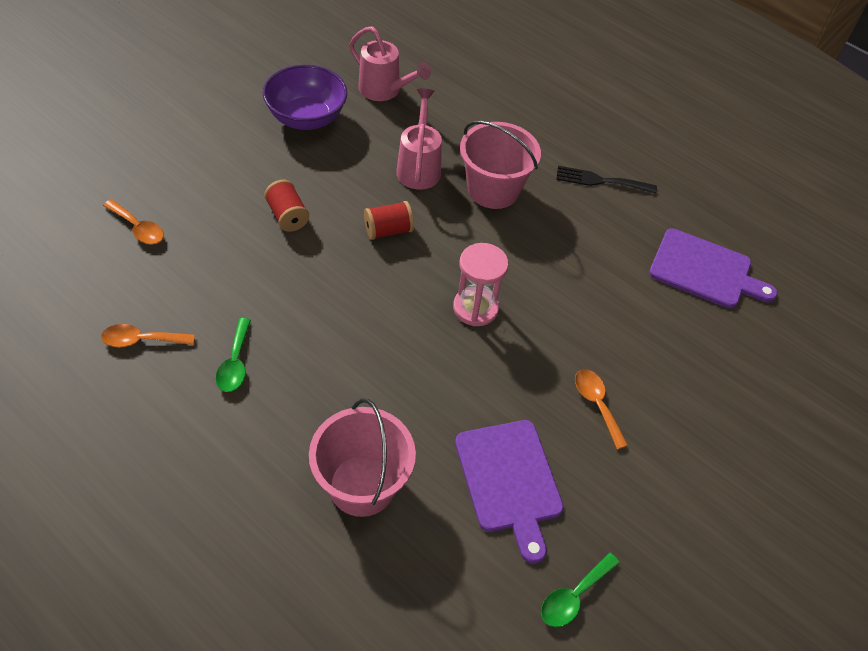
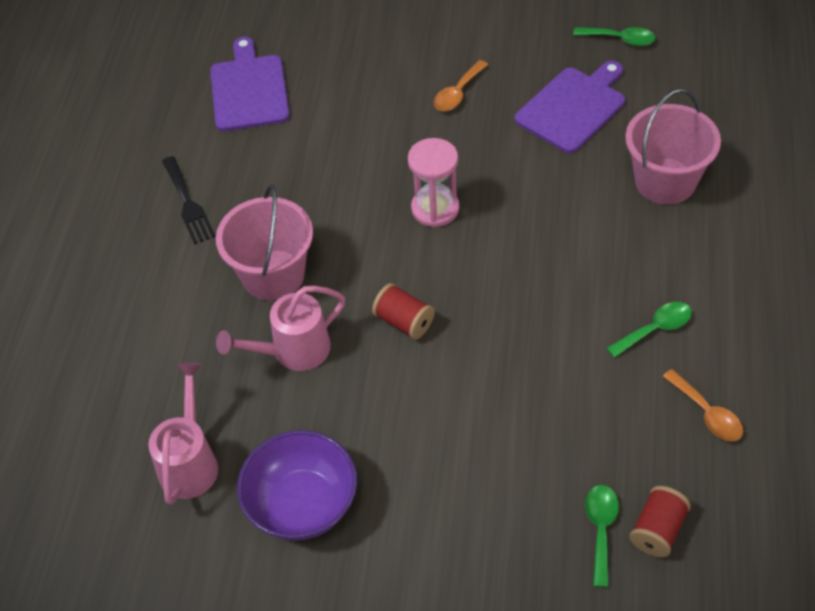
camera: 115 degrees left, 0 degrees up
(138, 228) = (601, 529): orange spoon -> green spoon
(287, 216) = (462, 413): red spool -> red spool (657, 530)

